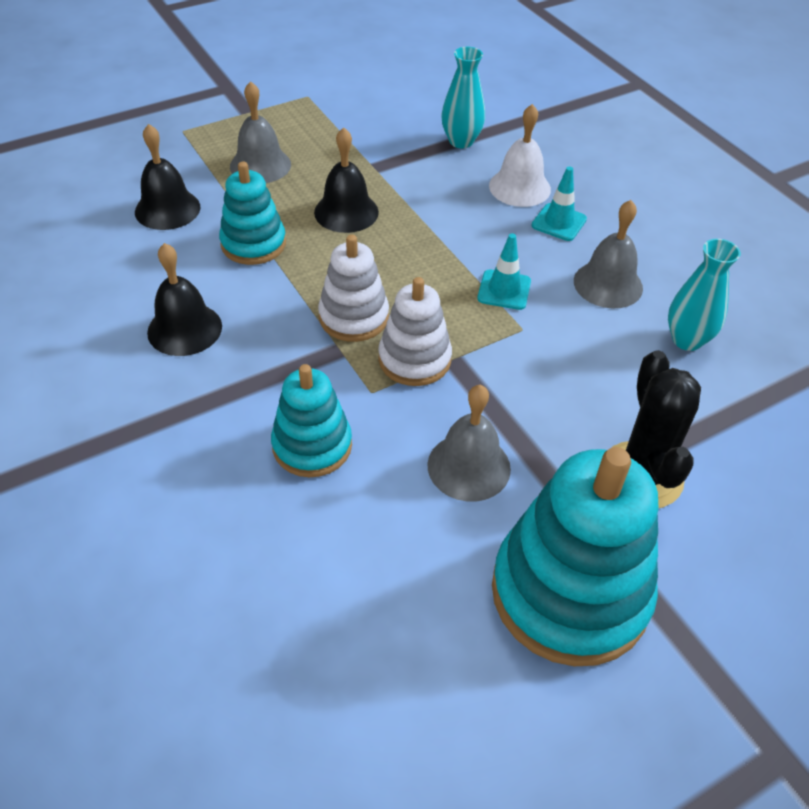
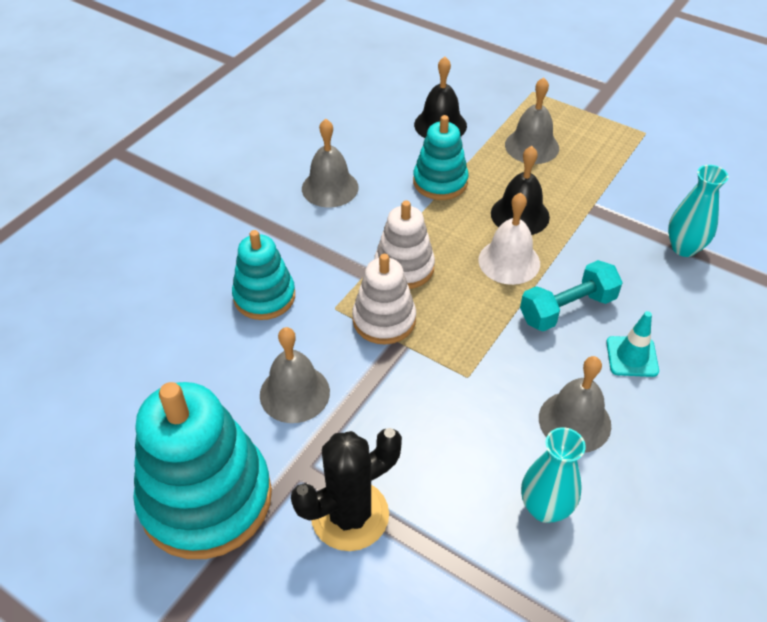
camera: 65 degrees right, 0 degrees up
(184, 329) = (330, 188): black bell -> grey bell
(483, 234) = (567, 309): none -> turquoise dumbbell
(504, 290) = (506, 348): turquoise traffic cone -> none
(519, 187) = (656, 311): white bell -> white bell (509, 261)

